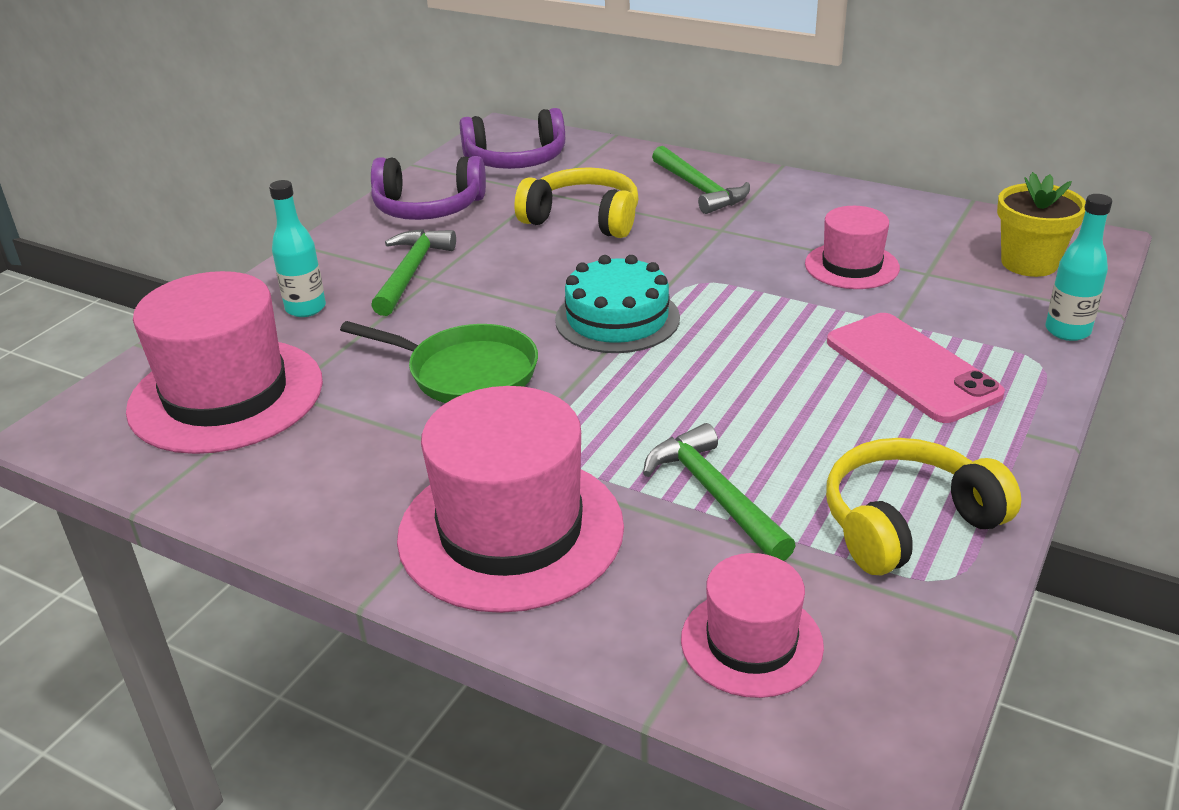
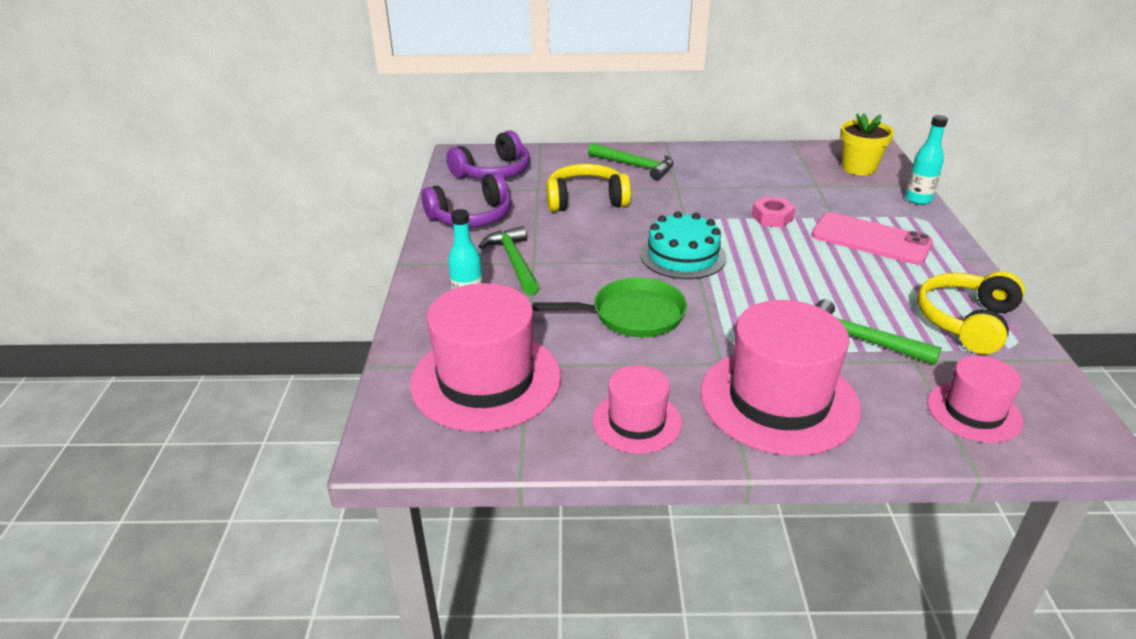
camera: 30 degrees left, 0 degrees up
(802, 301) = (772, 217): none -> pink nut
(851, 266) = (774, 191): pink hat -> pink hat (637, 421)

